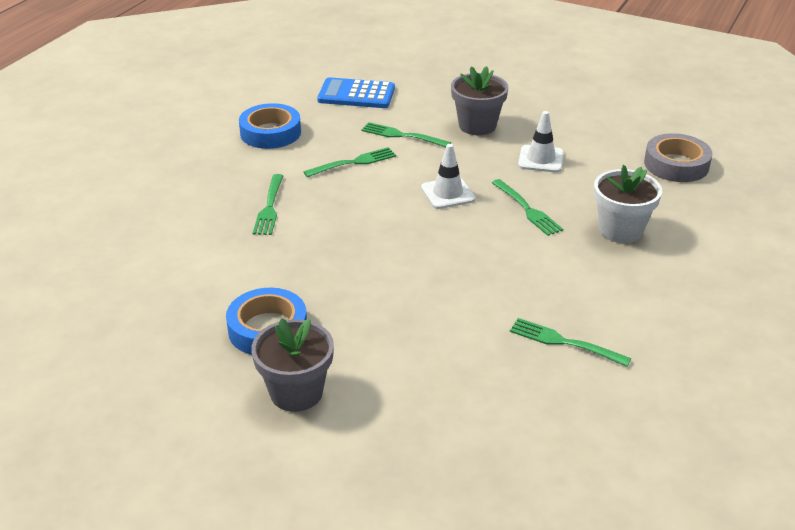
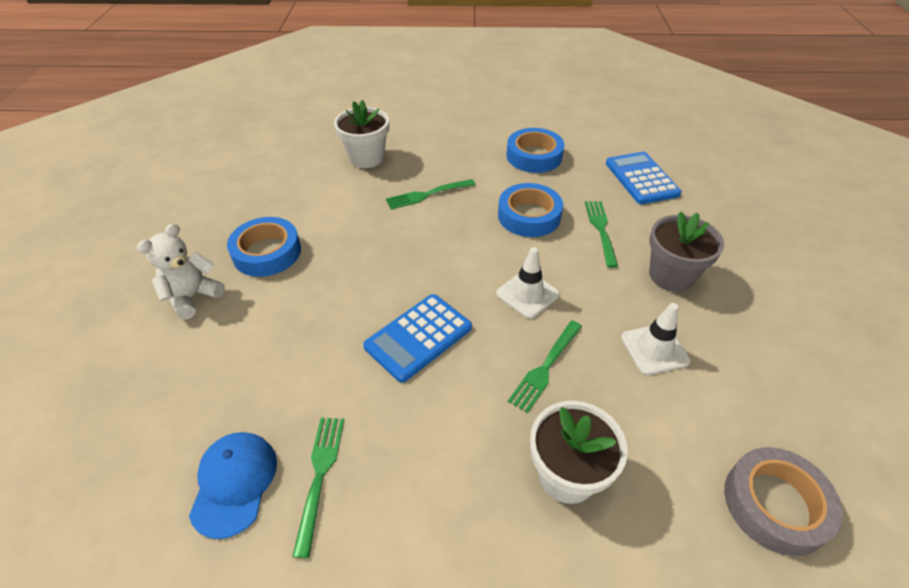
camera: 65 degrees right, 10 degrees up
(164, 229) = (366, 158): none -> white flower pot
(296, 392) = (193, 297): grey flower pot -> white teddy bear
(353, 162) = (529, 216): green fork -> blue tape
(456, 260) = (418, 337): none -> blue calculator
(547, 390) = (234, 483): none -> blue cap

